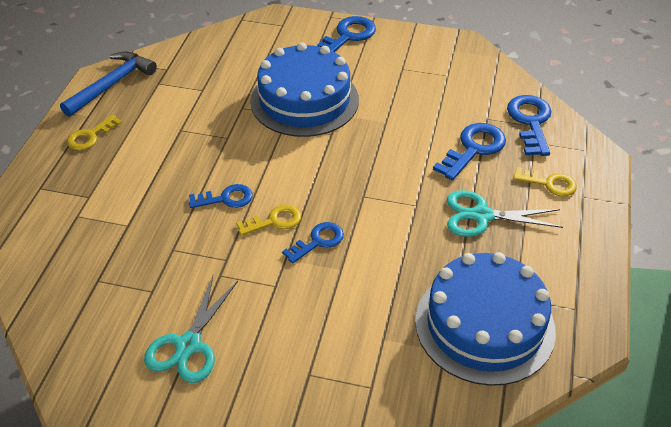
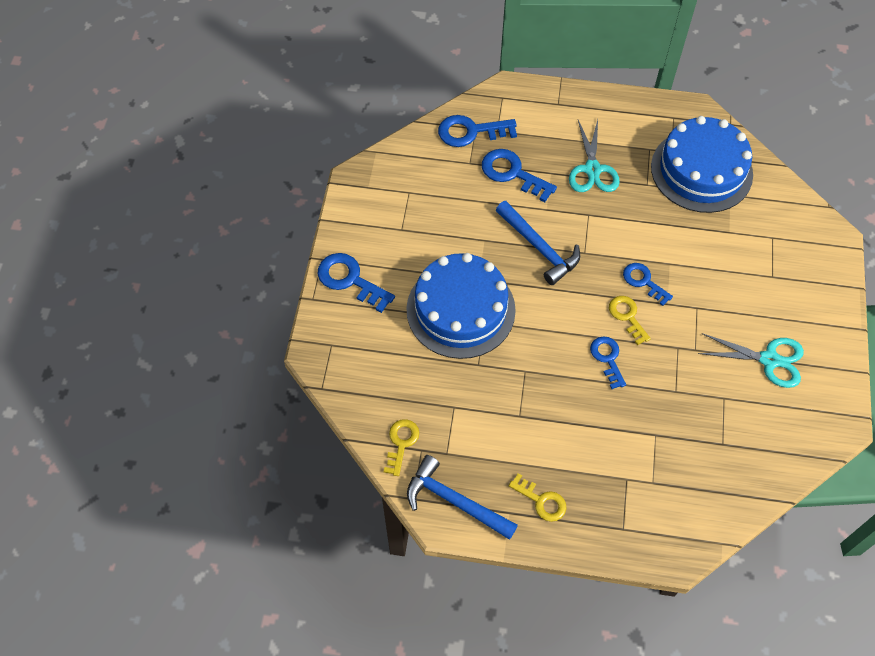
camera: 95 degrees left, 15 degrees up
(372, 160) = (539, 248): none -> blue hammer
(549, 183) = (547, 123): yellow key -> yellow key (401, 443)

